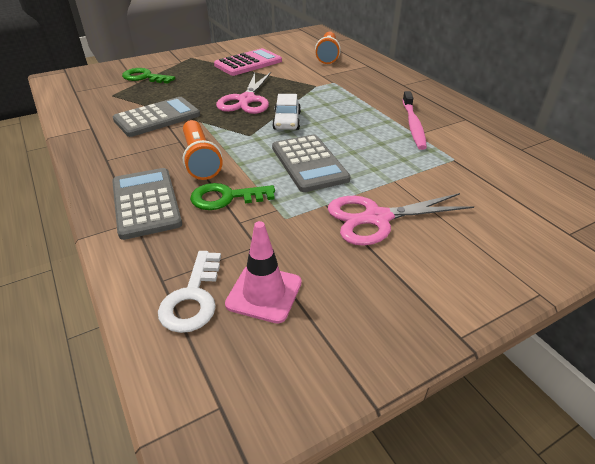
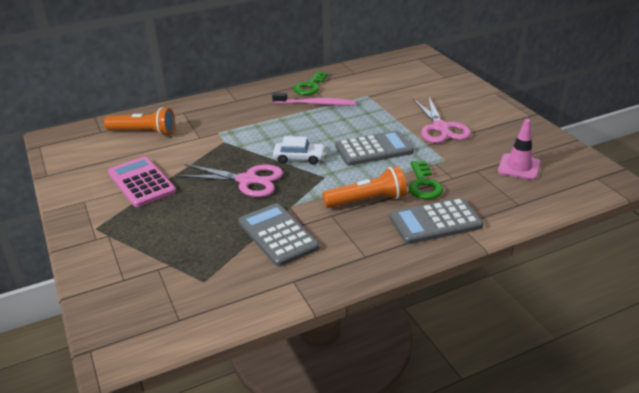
camera: 85 degrees left, 5 degrees down
(144, 77) = (153, 260): green key -> green key (310, 86)
(193, 298) = (530, 191): white key -> none

